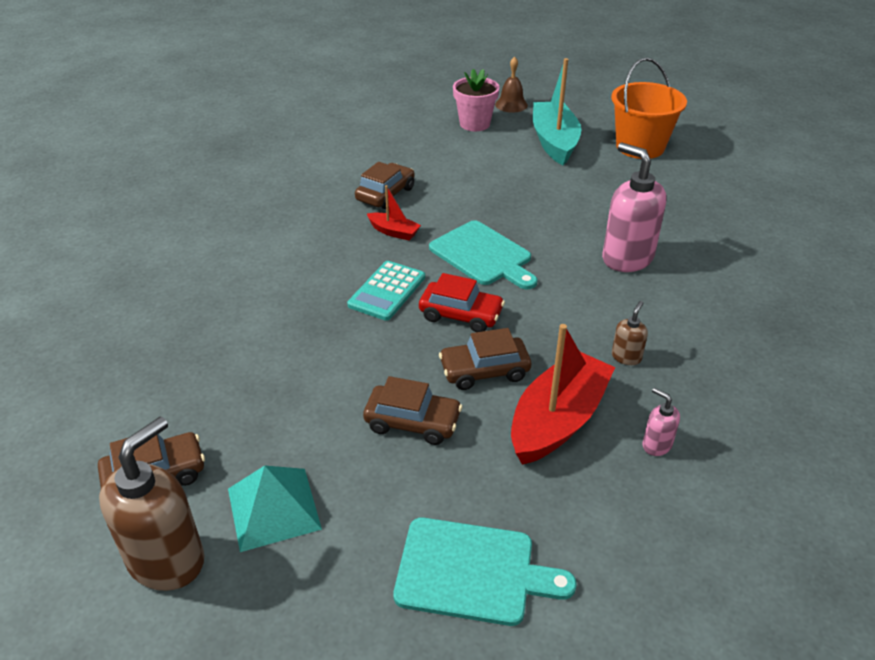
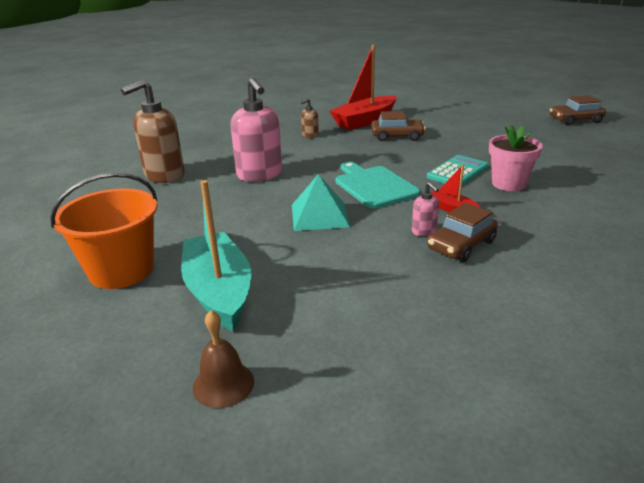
camera: 165 degrees left, 10 degrees down
(167, 560) = (551, 104): brown soap dispenser -> brown soap dispenser (164, 176)
(273, 508) = (509, 111): turquoise pyramid -> turquoise pyramid (319, 215)
(412, 422) = (442, 125): brown car -> none
(461, 315) = (404, 157): red car -> none
(472, 571) = (421, 97): turquoise cutting board -> none
(474, 124) = (312, 343): pink flower pot -> pink flower pot (508, 184)
(554, 142) = (219, 291): turquoise boat -> turquoise boat turned 150 degrees clockwise
(656, 445) = (322, 113): pink soap dispenser -> pink soap dispenser (424, 231)

